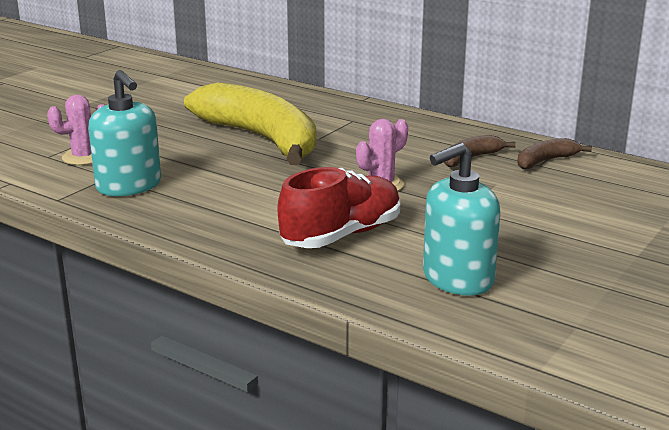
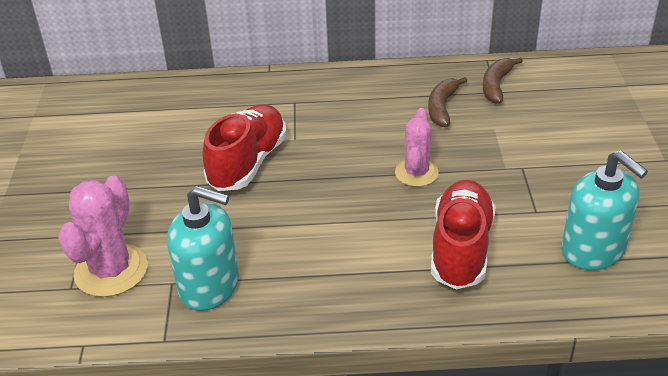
camera: 35 degrees left, 15 degrees up
(83, 157) = (111, 270): pink cactus -> pink cactus, size x1.52
(261, 139) = (248, 163): yellow banana -> red shoe
(457, 278) = (593, 250): turquoise soap dispenser -> turquoise soap dispenser turned 60 degrees counterclockwise

